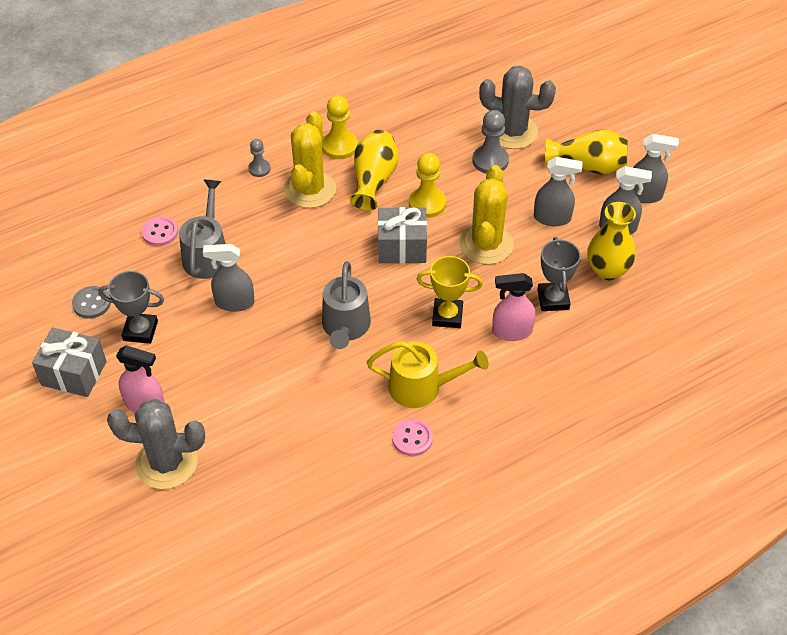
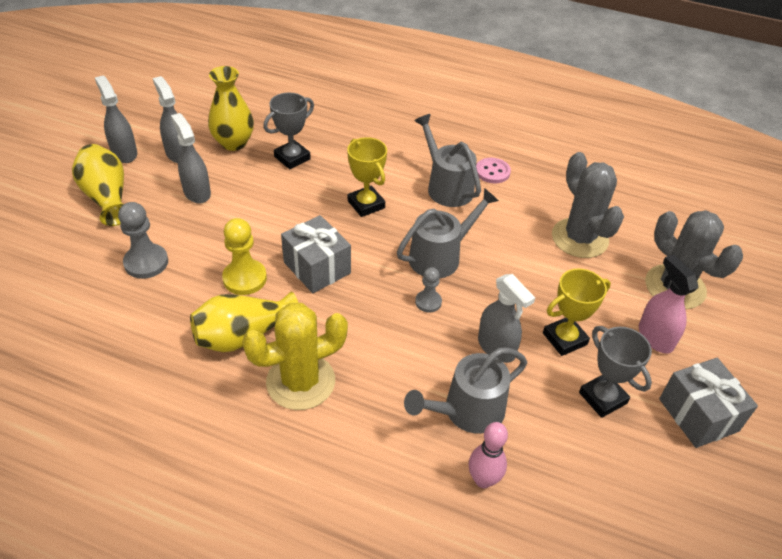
camera: 130 degrees left, 5 degrees down
(91, 303) = (625, 468): grey button -> none
(160, 232) = (483, 480): pink button -> pink bowling pin
(201, 347) = (564, 339): none -> yellow trophy
(259, 169) = (307, 451): grey pawn -> grey pawn (428, 302)
(339, 146) = (211, 396): yellow pawn -> none
(421, 387) = (446, 187): yellow watering can -> grey watering can
(486, 244) = (264, 217): yellow cactus -> none
(511, 331) = (346, 165): pink spray bottle -> none
(512, 132) = (87, 266): grey cactus -> grey cactus (579, 238)

